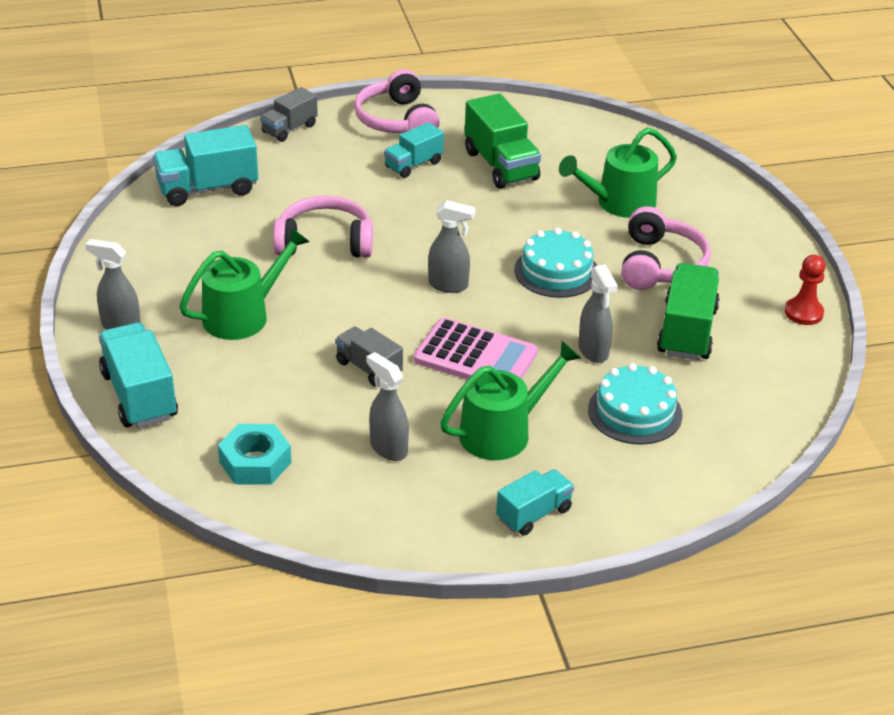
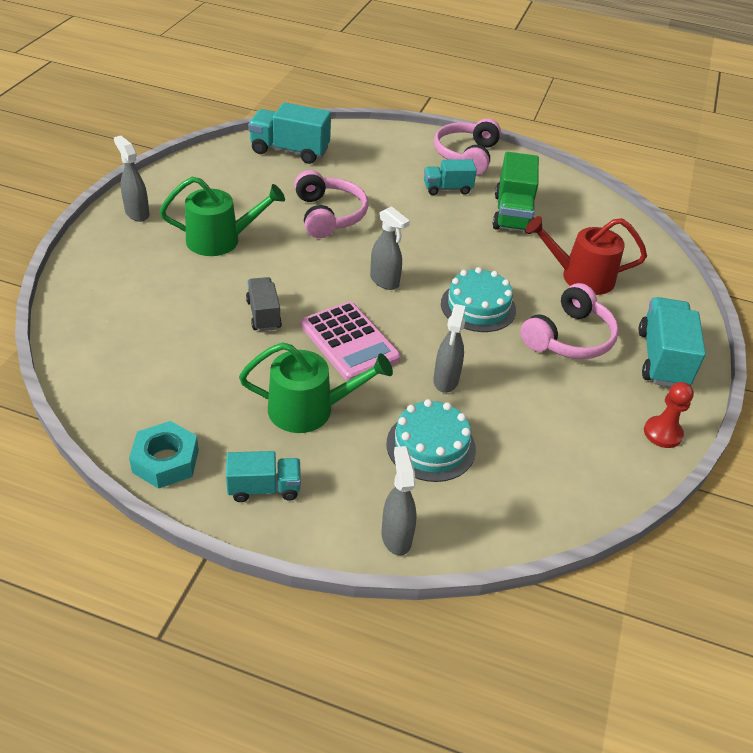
camera: 30 degrees right, 5 degrees up
(139, 395) = (96, 263): turquoise truck -> turquoise truck (662, 359)
(255, 462) = (114, 344): turquoise nut -> turquoise nut (166, 461)
(289, 129) = (385, 134): grey truck -> none
(325, 242) = (329, 215): pink headphones -> pink headphones turned 45 degrees clockwise
(388, 448) = (213, 379): grey spray bottle -> grey spray bottle (396, 536)
(619, 203) = (580, 277): green watering can -> red watering can
(687, 331) = (540, 401): green truck -> none

